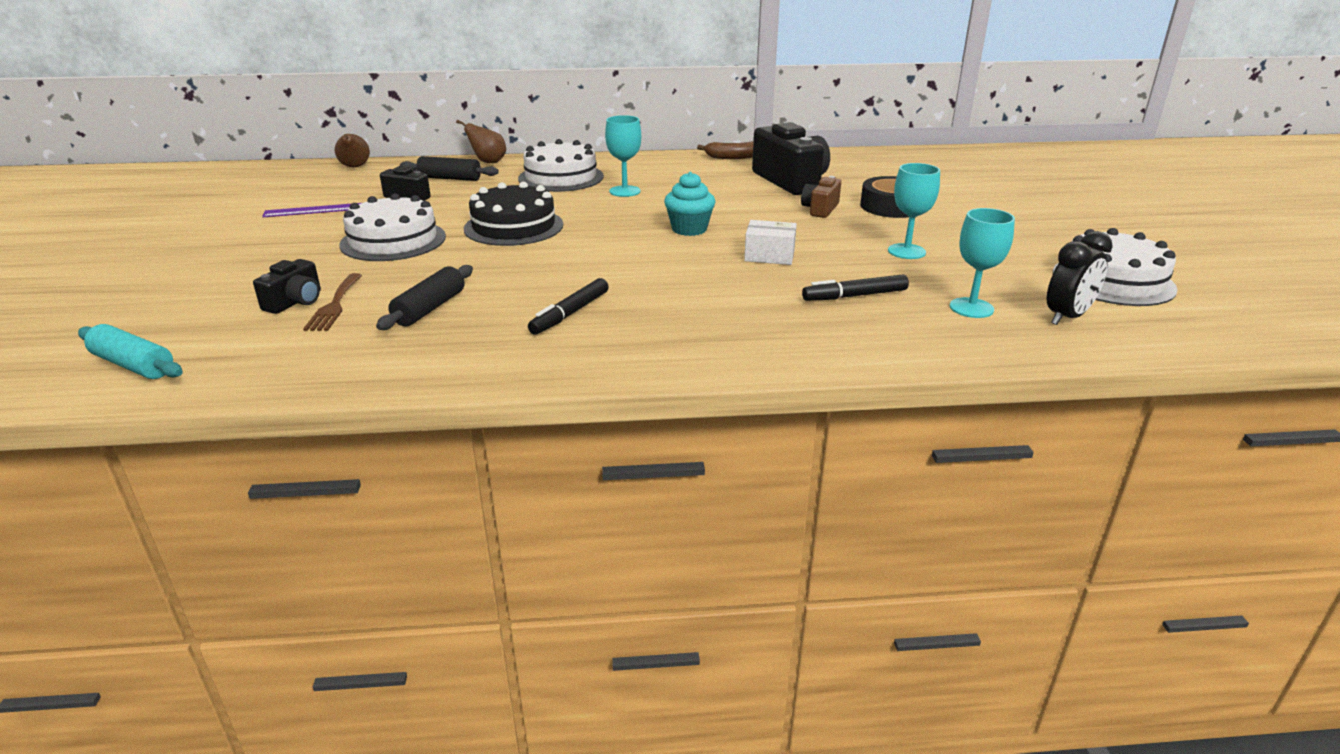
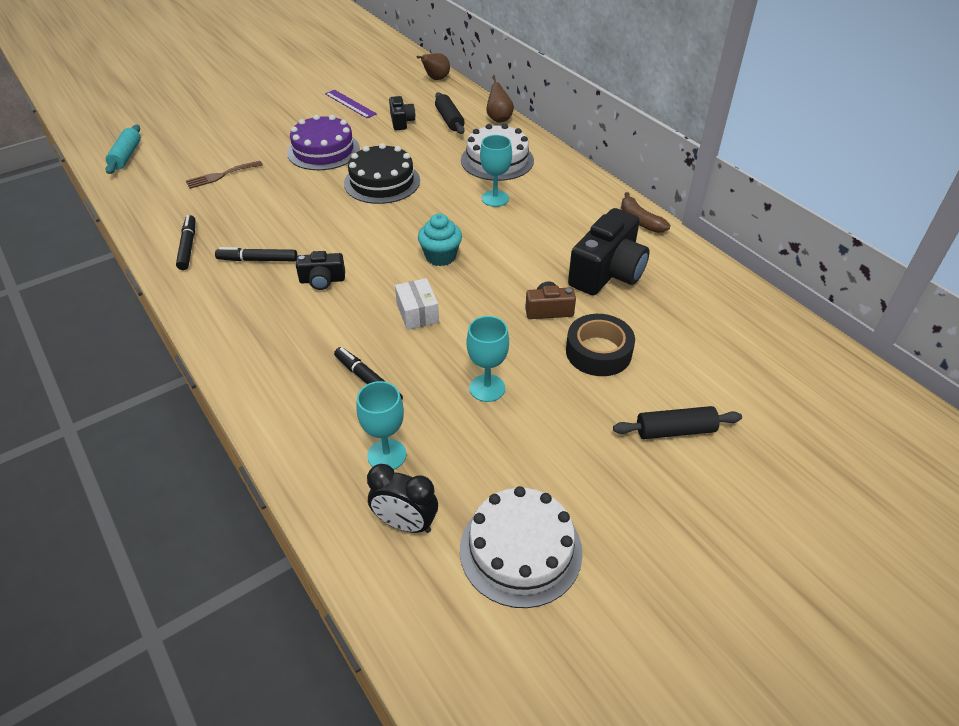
camera: 60 degrees right, 15 degrees up
(295, 302) = (218, 162): black camera -> black camera (322, 280)
(393, 240) = (323, 150): white cake -> purple cake
(429, 308) = (235, 207): black rolling pin -> black rolling pin (675, 430)
(474, 352) = (188, 246): none -> black marker

